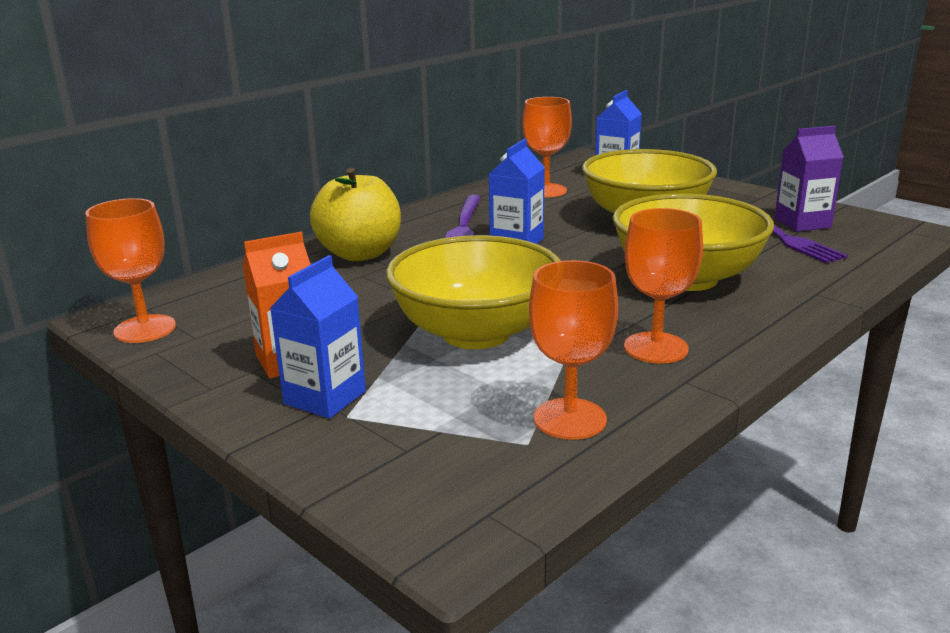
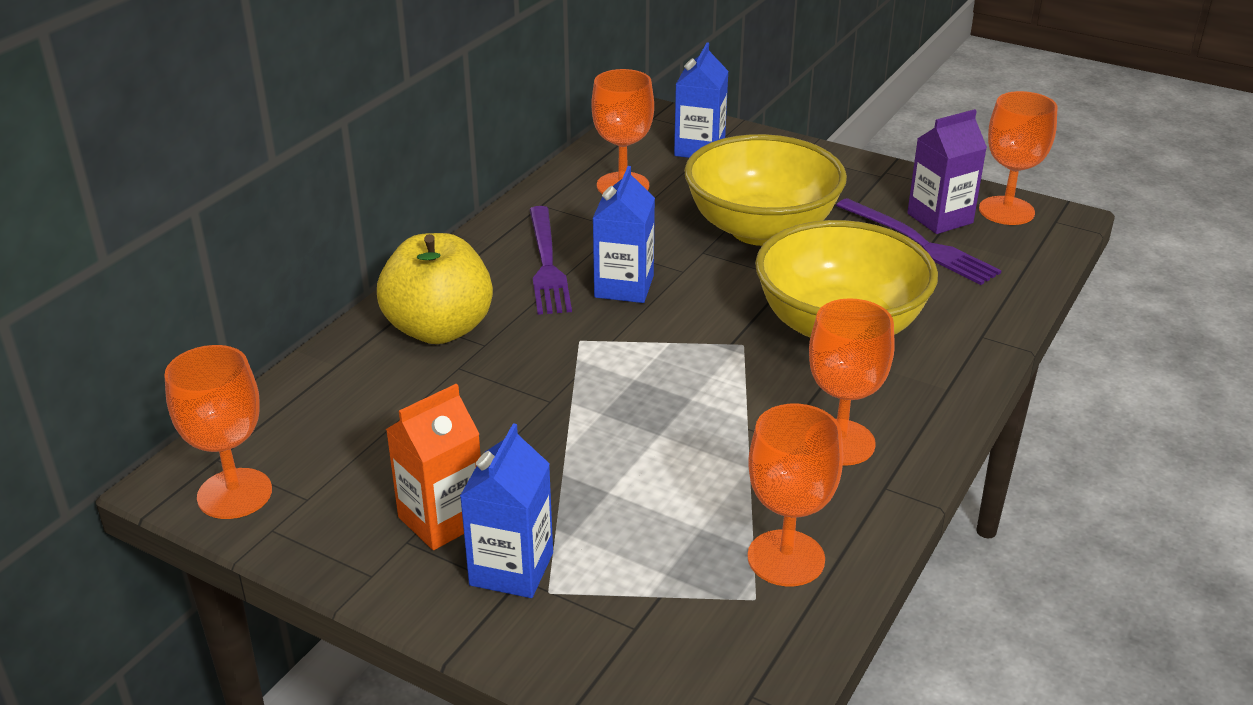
camera: 15 degrees left, 10 degrees up
(476, 333) = (637, 446): yellow bowl -> none
(864, 223) = (1006, 211): none -> orange goblet

